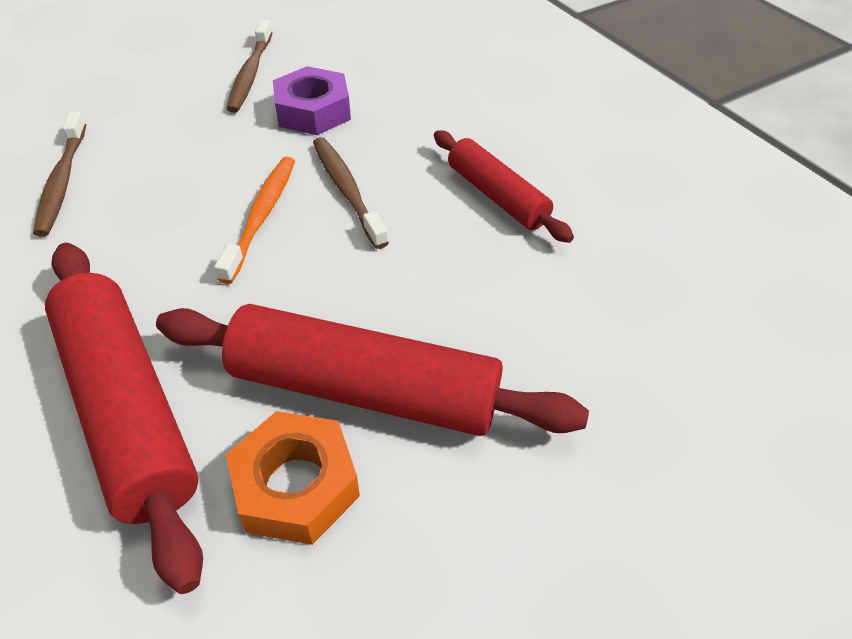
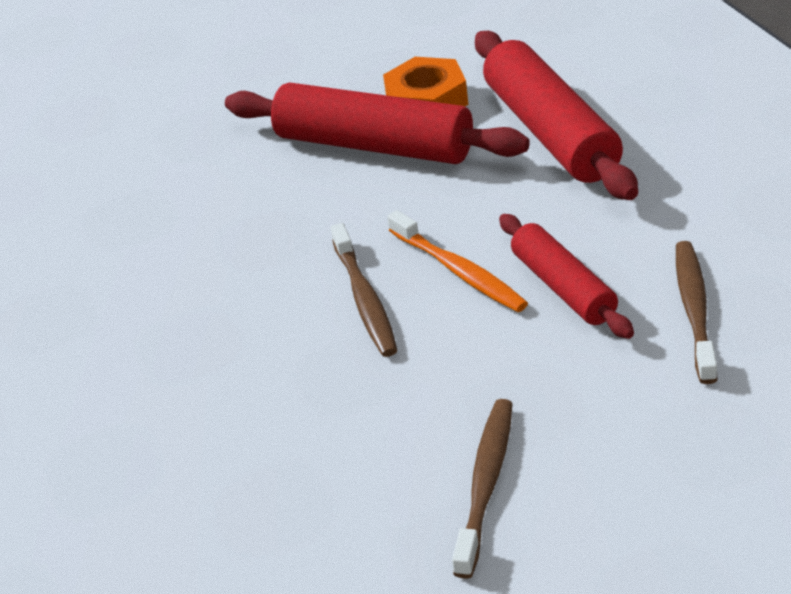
camera: 165 degrees left, 10 degrees down
(261, 217) = (458, 271): orange toothbrush -> orange toothbrush turned 60 degrees counterclockwise
(313, 111) = (394, 410): purple nut -> none
(496, 196) = (207, 293): red rolling pin -> red rolling pin (564, 287)

